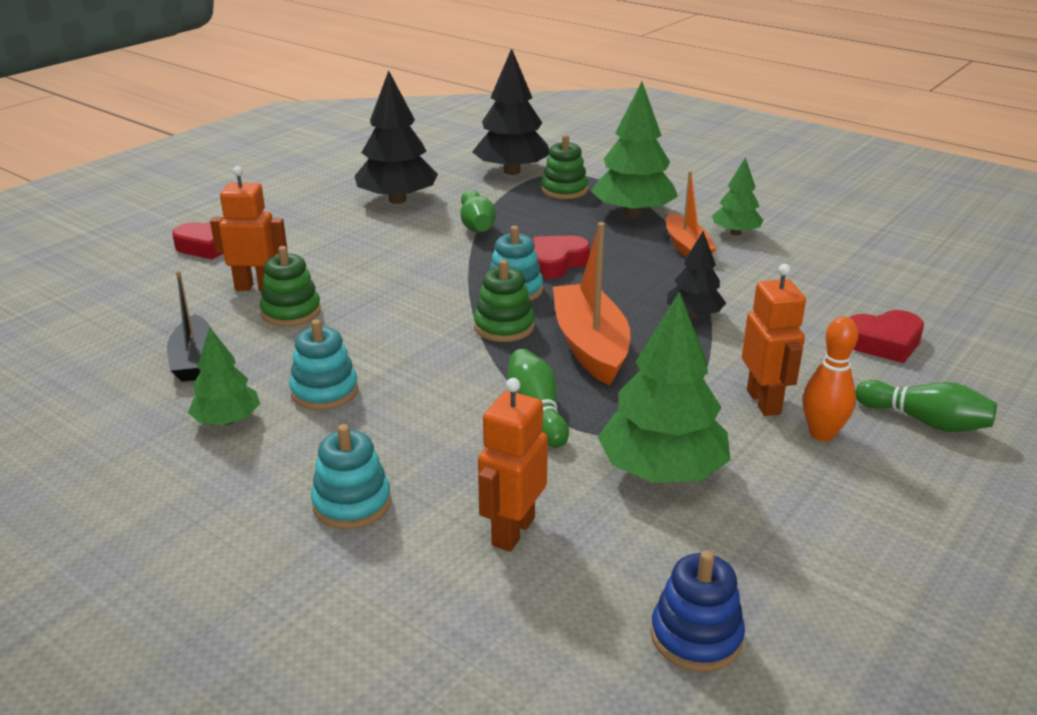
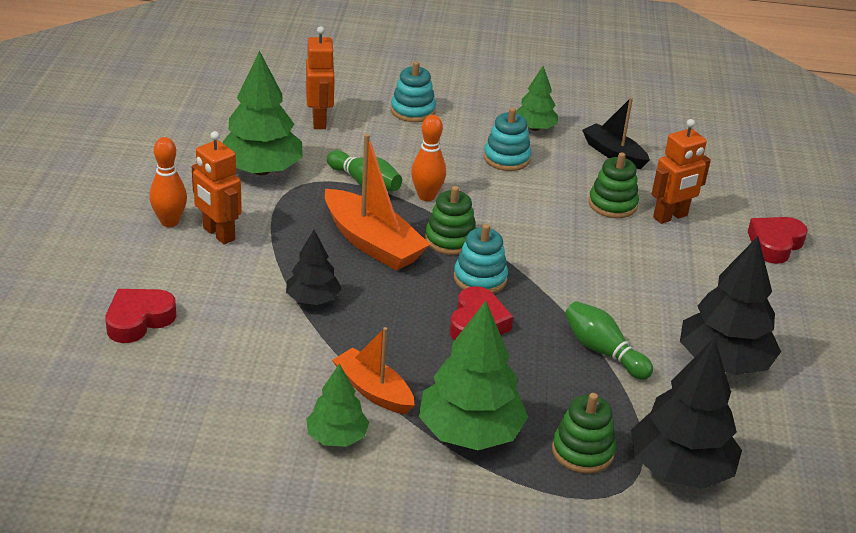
camera: 145 degrees right, 5 degrees up
(478, 375) = (426, 196): none -> orange bowling pin
(696, 636) = (201, 106): blue stacking toy -> none
(925, 421) = (97, 252): green bowling pin -> none

